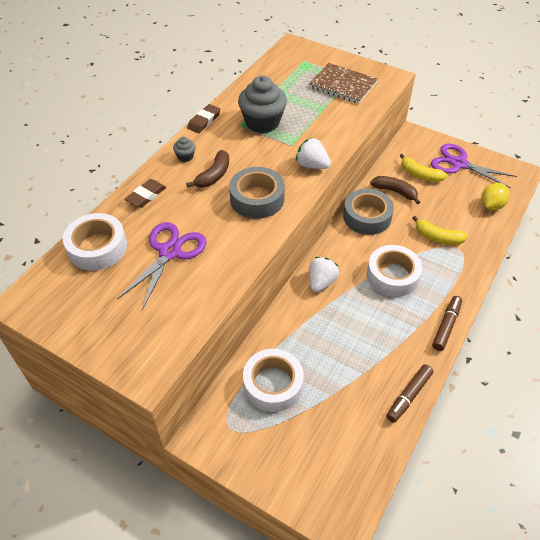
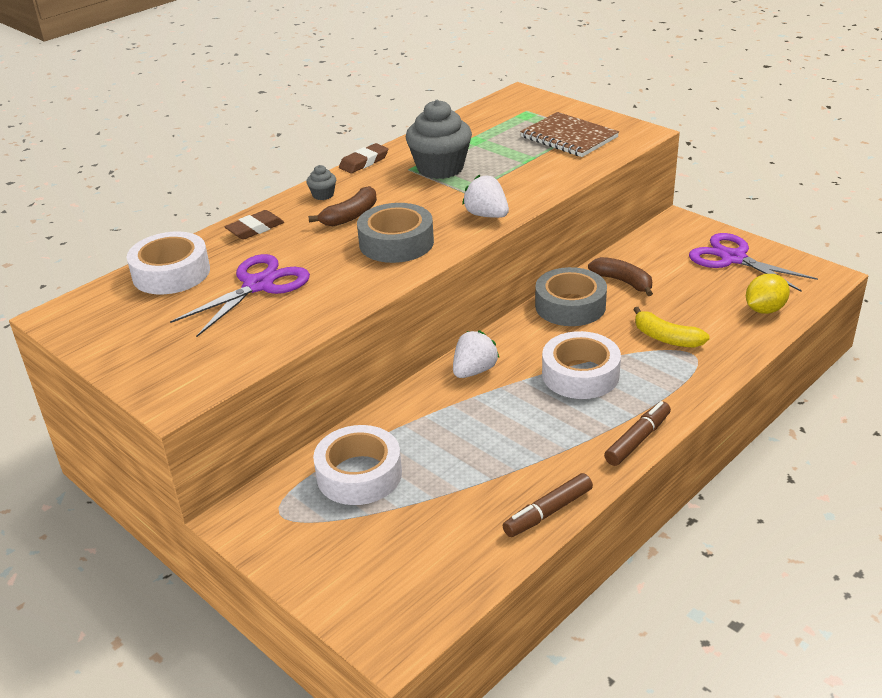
camera: 15 degrees right, 15 degrees down
(420, 174) = (668, 266): yellow banana -> none

